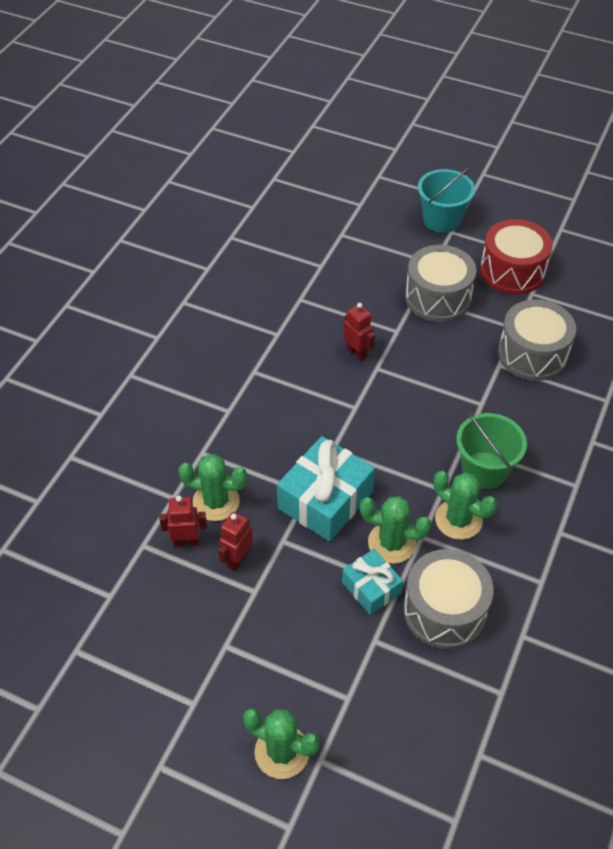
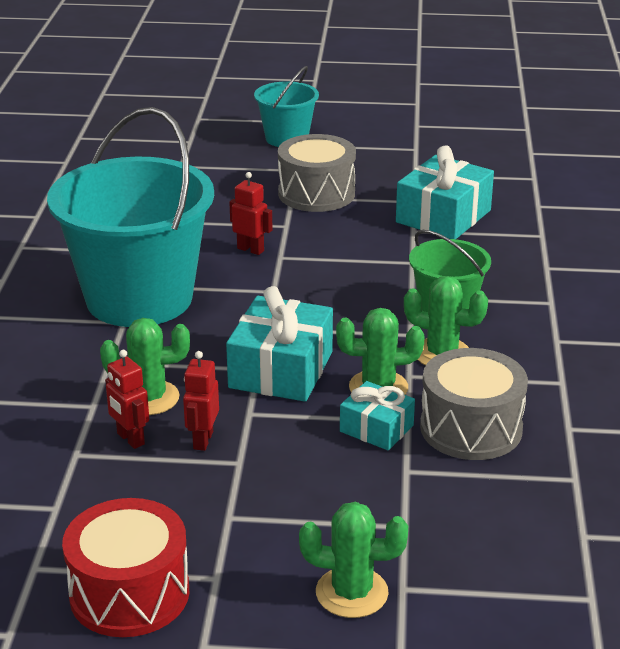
camera: 20 degrees left, 20 degrees down
(186, 541) = (130, 439): red robot -> red robot turned 105 degrees counterclockwise
(249, 387) = (139, 298): none -> turquoise bucket
(512, 271) = (384, 162): red drum -> red drum (129, 593)
(532, 354) = (443, 216): grey drum -> turquoise gift

